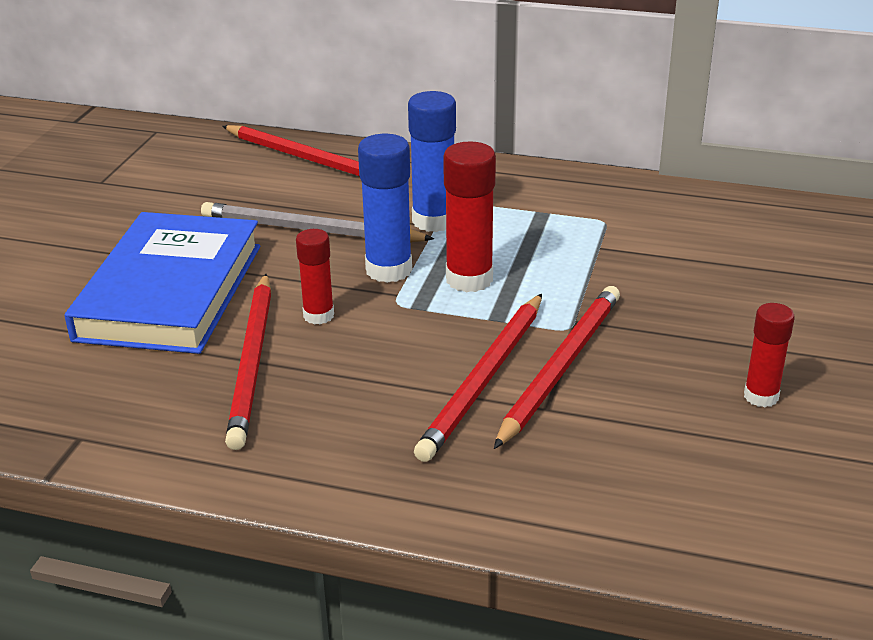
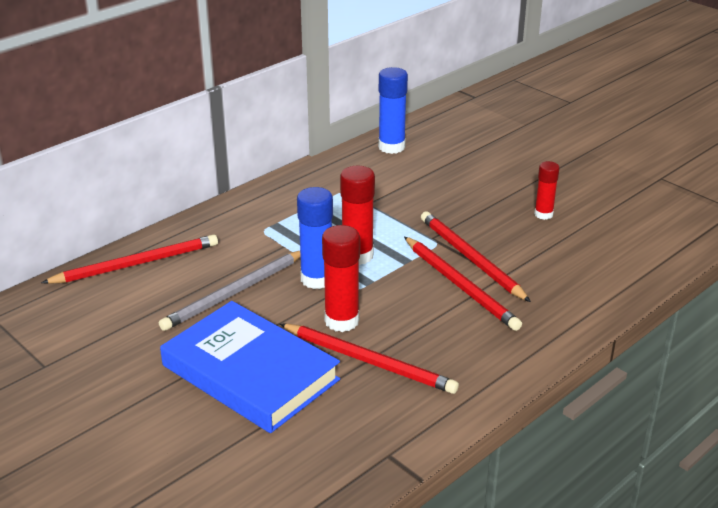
camera: 60 degrees left, 0 degrees up
(318, 315) = (342, 321): red glue stick -> red glue stick, size x1.60
(434, 221) = (277, 244): blue glue stick -> blue glue stick (391, 147)

